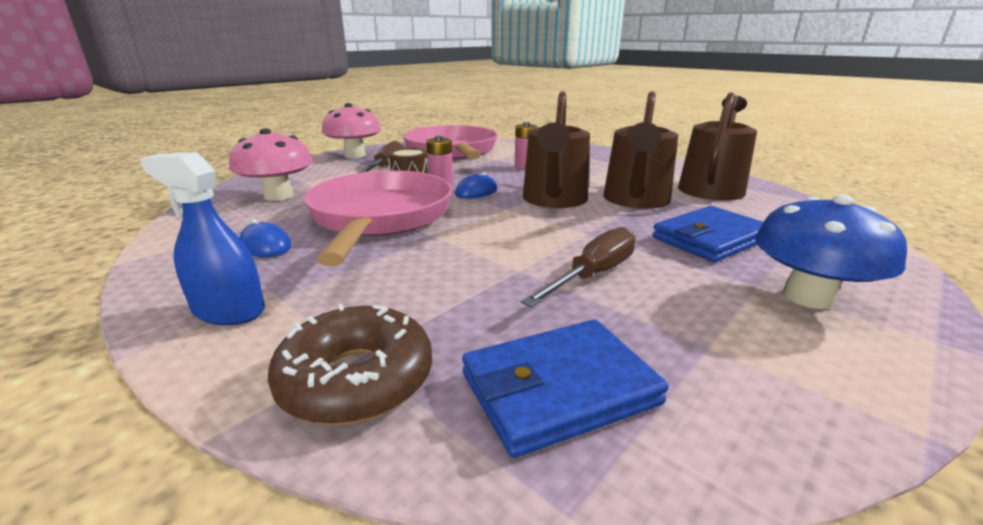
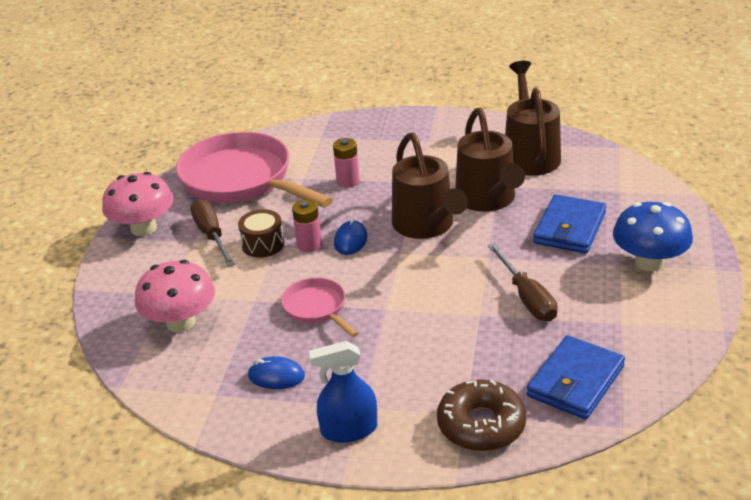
camera: 30 degrees left, 10 degrees up
(380, 218) = (317, 308): pink pan -> pink pan, size x0.48
(593, 275) = (527, 298): brown screwdriver -> brown screwdriver turned 150 degrees clockwise

